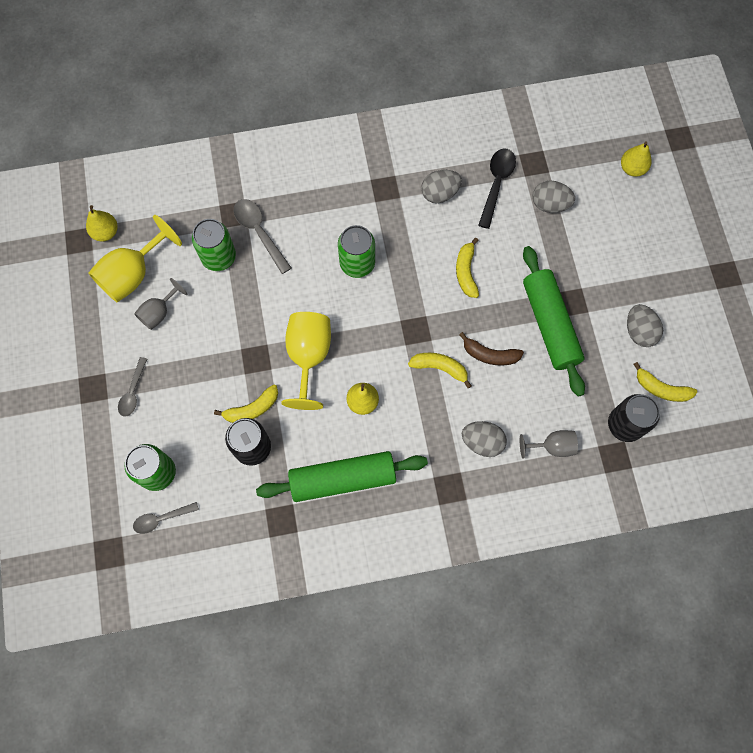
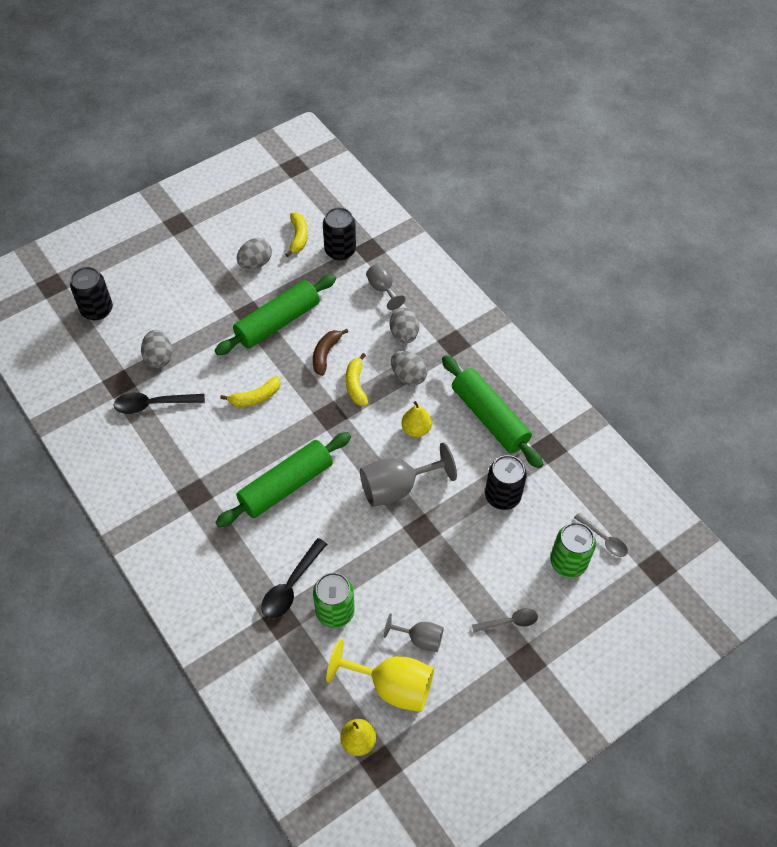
camera: 115 degrees left, 15 degrees down
(252, 409) = (469, 512): yellow banana -> none
(259, 232) = (291, 586): grey spoon -> black spoon
(308, 357) = (397, 487): yellow goblet -> grey goblet
(357, 263) = (286, 486): green can -> green rolling pin
(440, 193) = (182, 446): grey egg -> grey egg (408, 376)
(490, 354) = (326, 354): brown banana -> brown banana turned 150 degrees counterclockwise
(632, 168) = (97, 310): yellow pear -> black can

